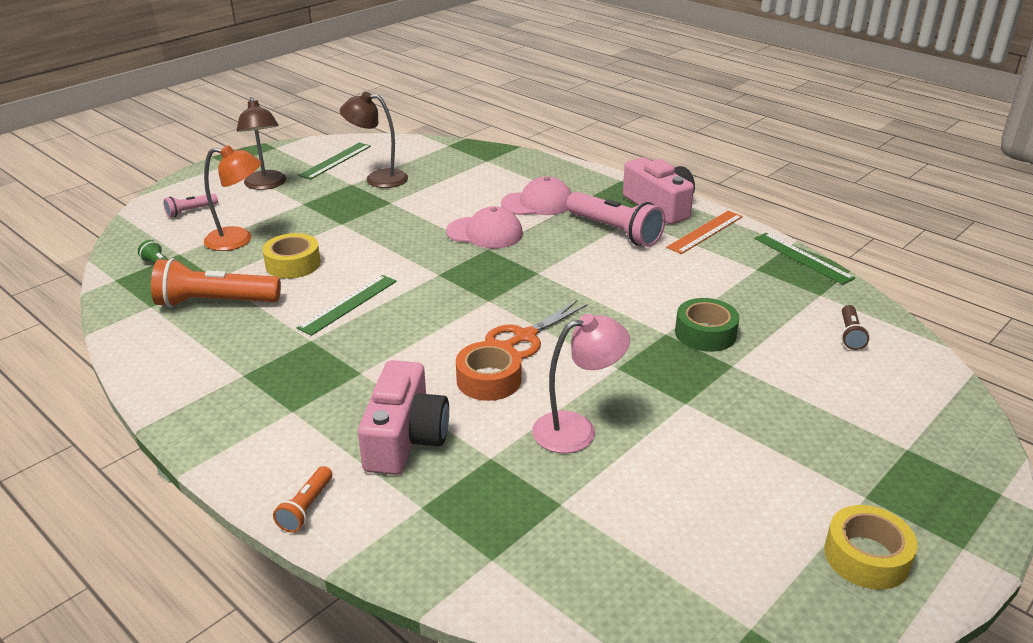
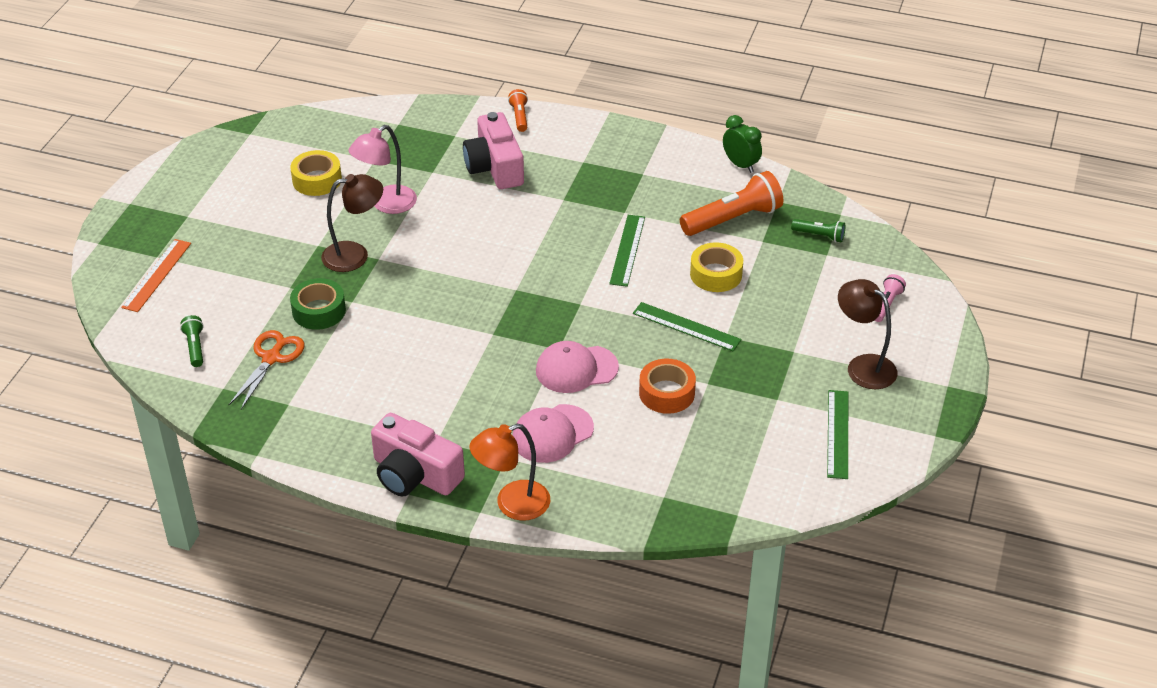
camera: 155 degrees right, 10 degrees up
(130, 352) = (740, 165): none -> green clock
(238, 240) = (796, 285): orange lamp -> orange lamp (512, 504)
(378, 178) = (758, 417): brown lamp -> brown lamp (355, 255)
(489, 380) = (468, 221): orange tape -> orange tape (666, 393)
(525, 337) = (463, 263): orange scissors -> orange scissors (271, 358)
(614, 231) = (447, 414): pink flashlight -> none
(705, 232) = (352, 445): orange ruler -> orange ruler (157, 275)
(802, 258) = (243, 435): green ruler -> green ruler (686, 326)
(850, 334) = (195, 347): brown flashlight -> green flashlight
(866, 557) = (188, 182): yellow tape -> yellow tape (317, 180)

